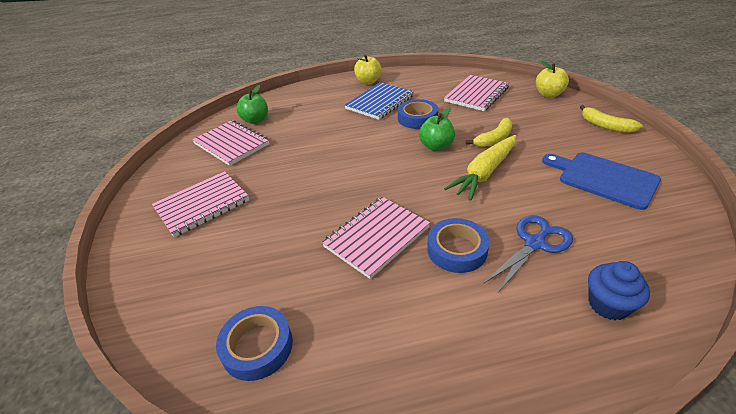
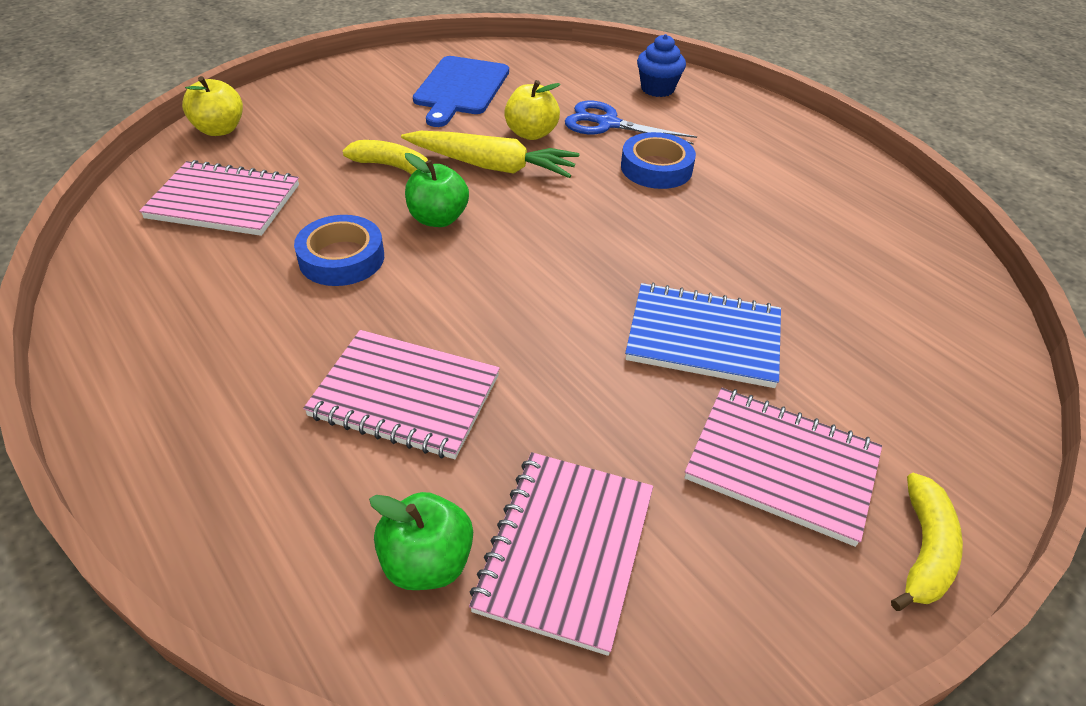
camera: 120 degrees left, 5 degrees up
(257, 346) = (905, 269): blue tape -> none
(368, 81) = (144, 387): yellow apple -> yellow apple (531, 133)
(376, 237) = (685, 229): pink notebook -> pink notebook (405, 396)
(379, 102) = (276, 330): blue notebook -> blue notebook (703, 338)
(605, 125) = (324, 86): yellow banana -> yellow banana (924, 550)

